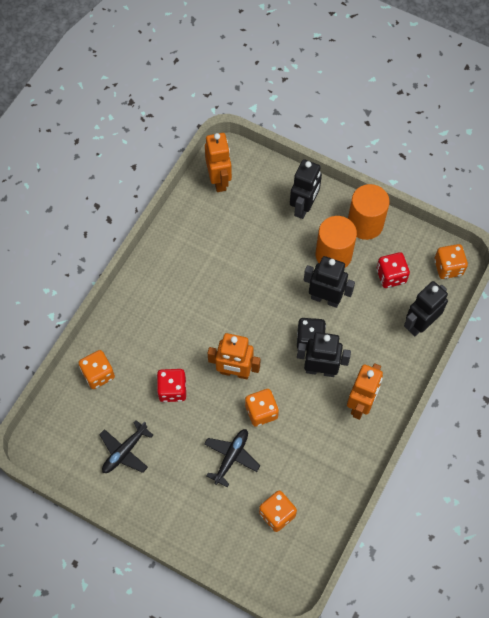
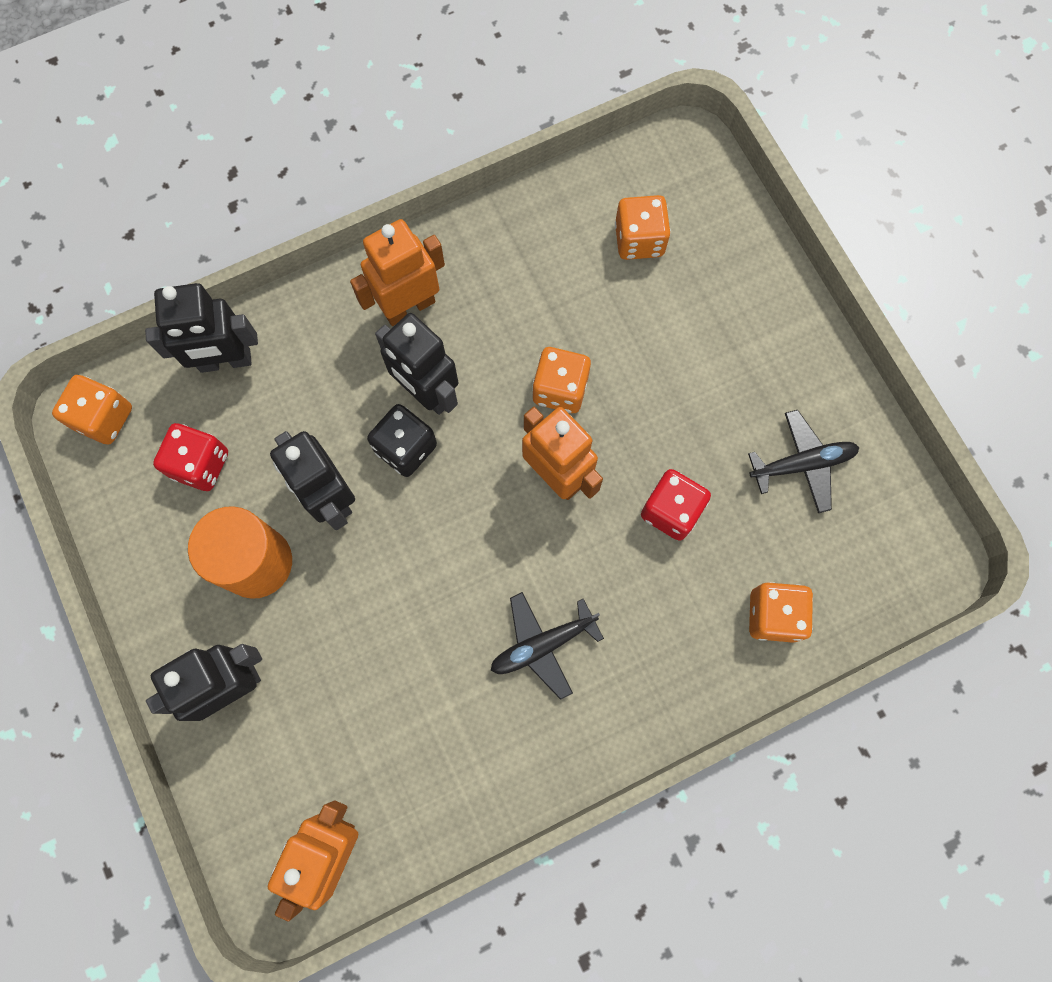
camera: 145 degrees left, 10 degrees up
(231, 457) = (649, 354): black plane -> black plane (542, 645)
(365, 224) = (161, 581): orange cylinder -> none

